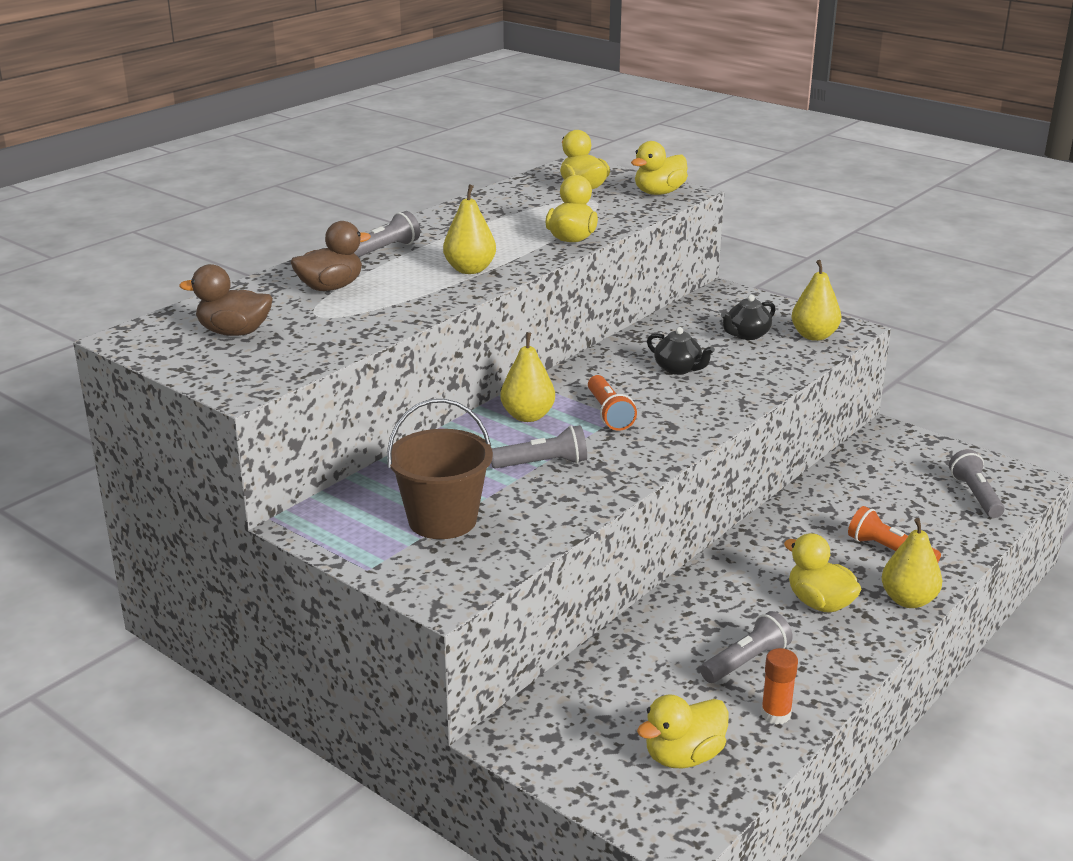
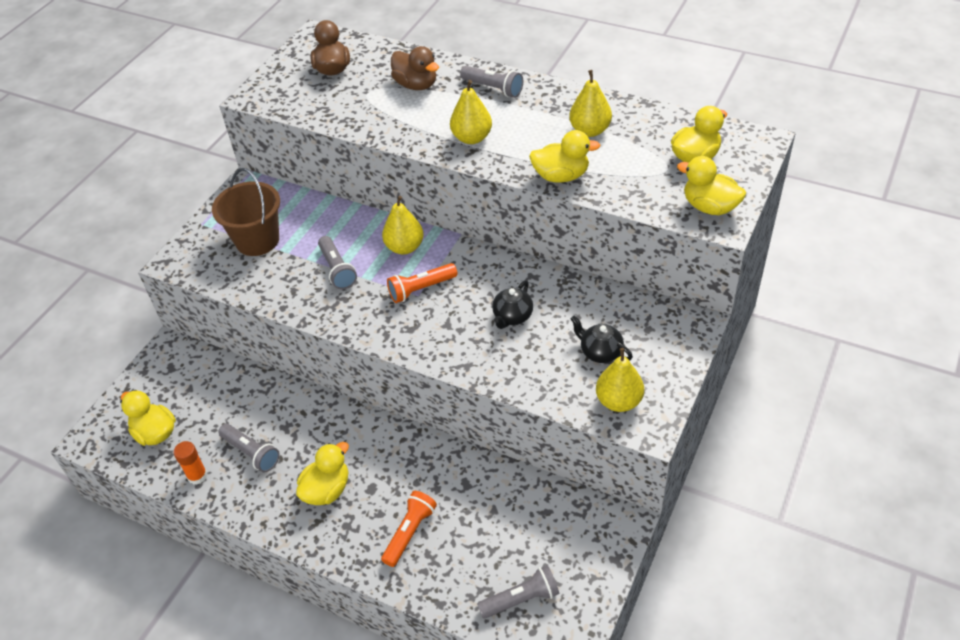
camera: 80 degrees right, 20 degrees up
(908, 600) = (341, 549): yellow pear -> yellow pear (590, 130)

